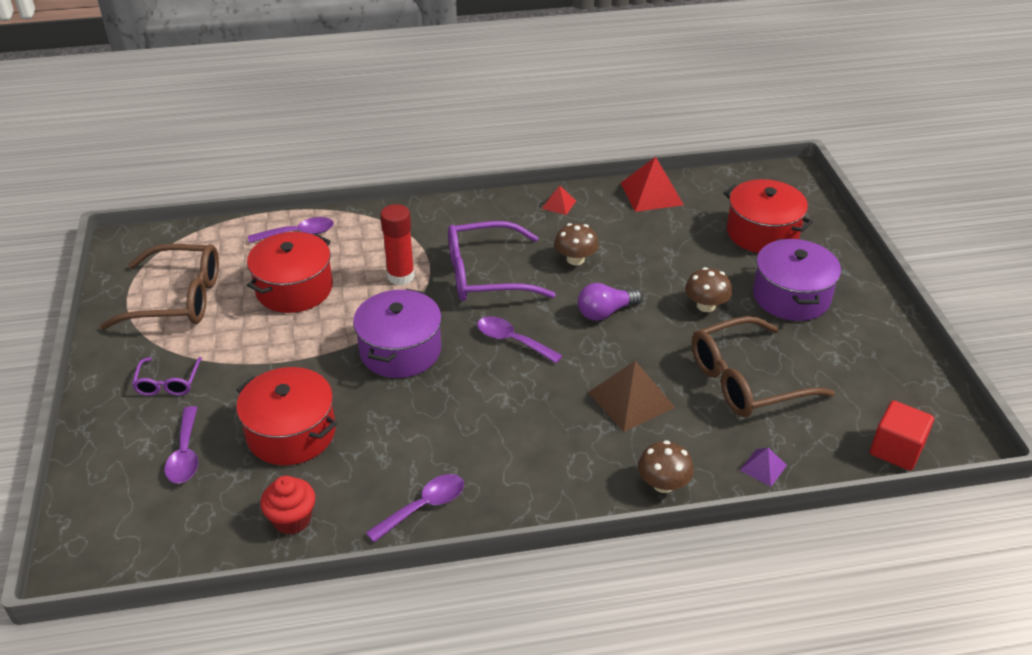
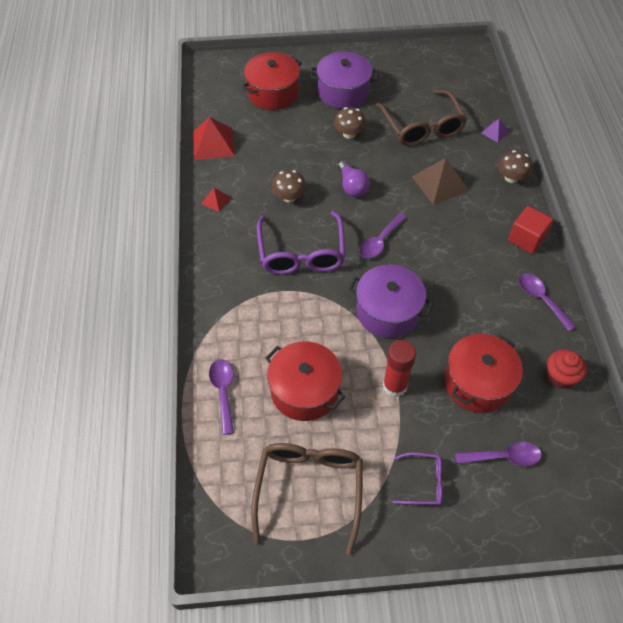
camera: 85 degrees left, 15 degrees up
(401, 276) = (296, 310): red glue stick -> red glue stick (394, 386)
(896, 450) = (478, 77): red cube -> red cube (526, 239)

